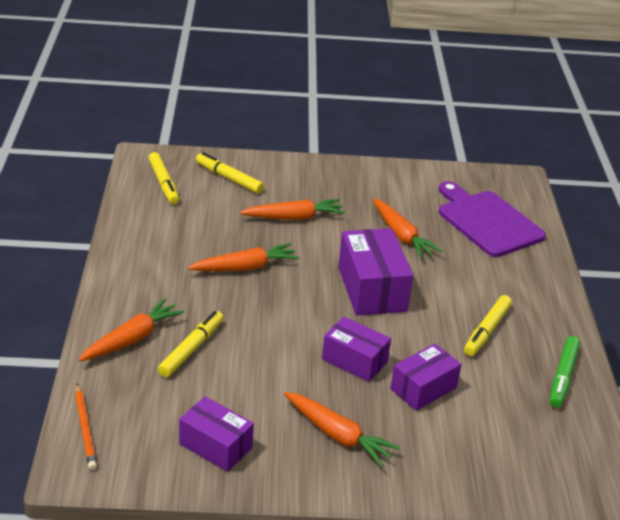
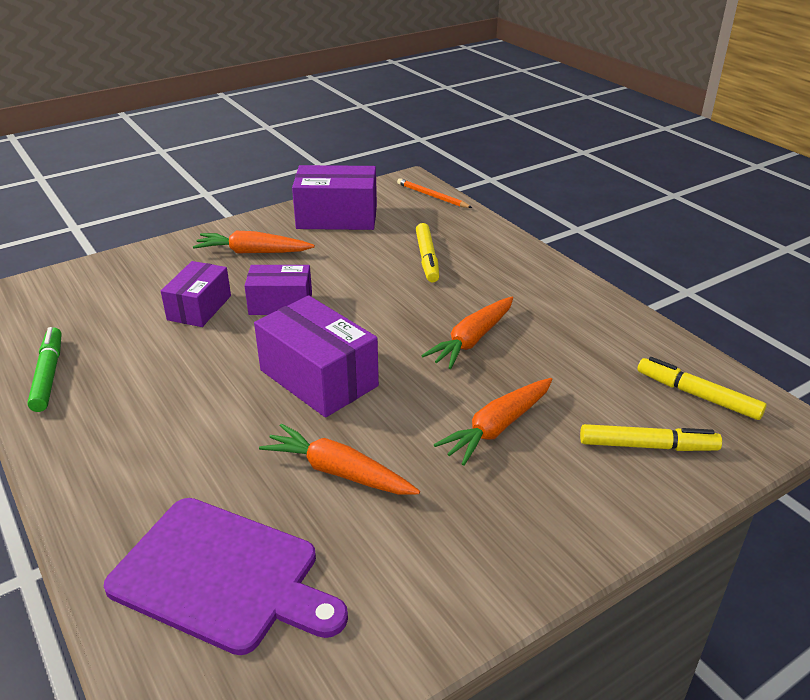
camera: 150 degrees right, 0 degrees up
(132, 339) = (480, 247): orange carrot -> none
(215, 446) = (337, 217): purple box -> purple box, size x1.54
(487, 331) = (155, 388): yellow marker -> none

